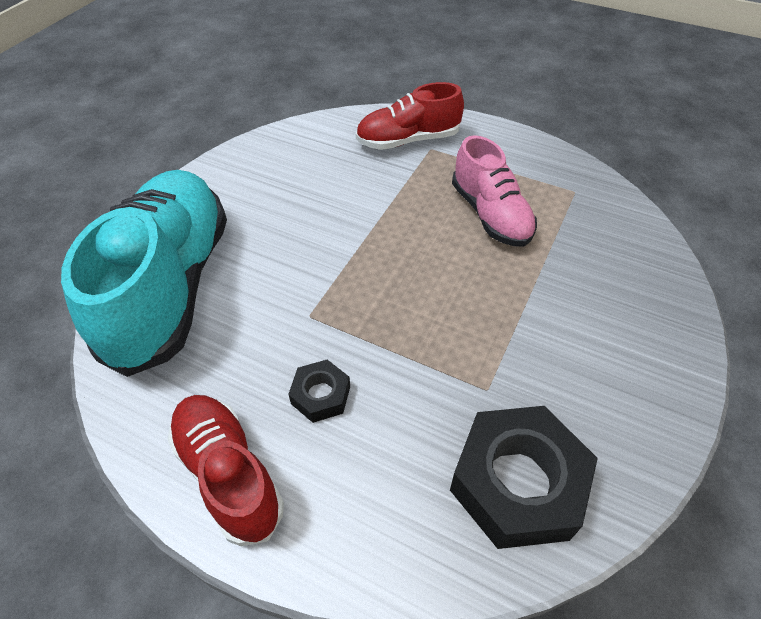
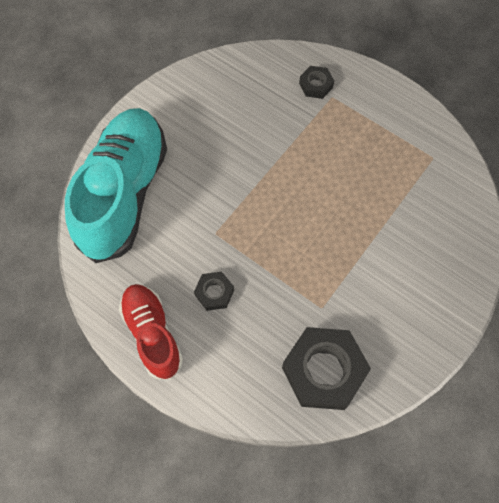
camera: 10 degrees right, 15 degrees up
(408, 140) = (316, 85): red shoe -> black nut
(490, 215) = (362, 169): pink shoe -> none

